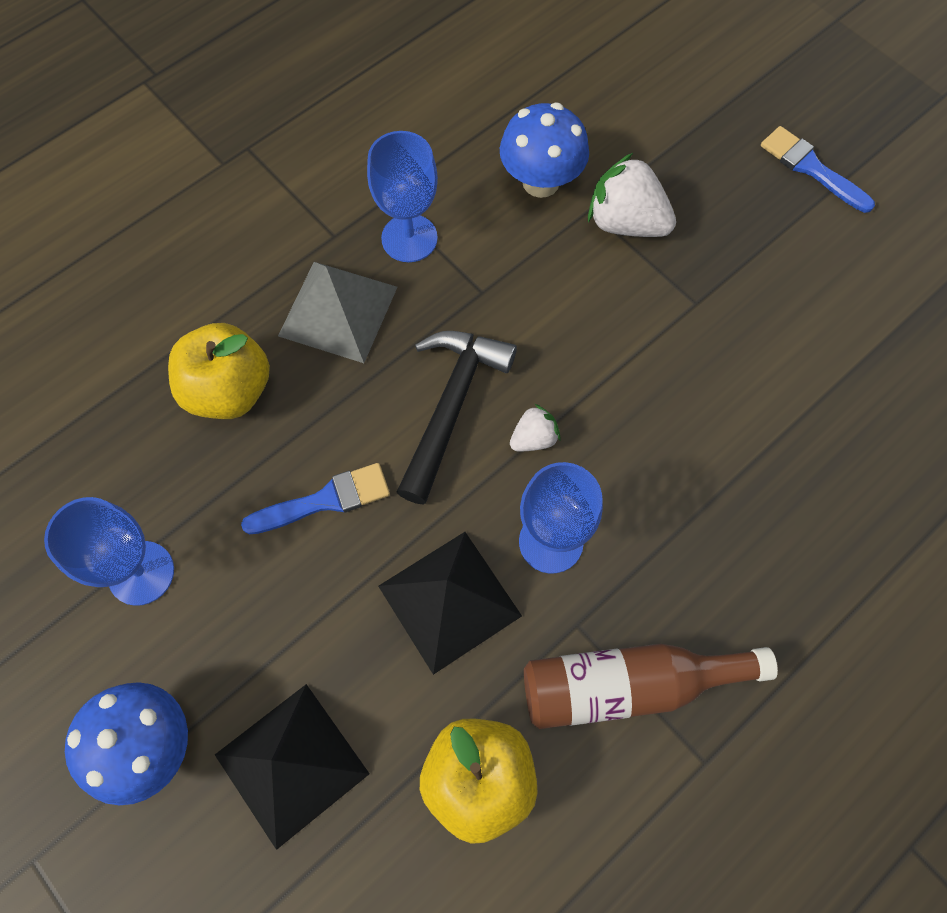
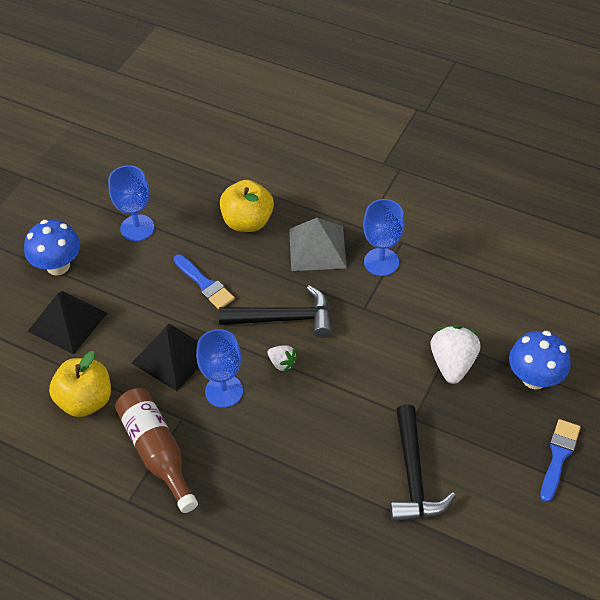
camera: 70 degrees right, 15 degrees down
(540, 182) = (457, 311): blue mushroom -> blue mushroom (534, 378)
(787, 339) = (413, 475): none -> black hammer

